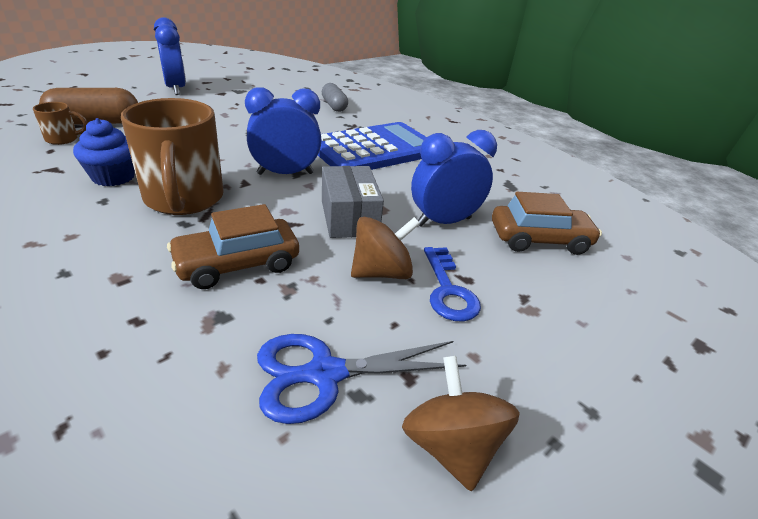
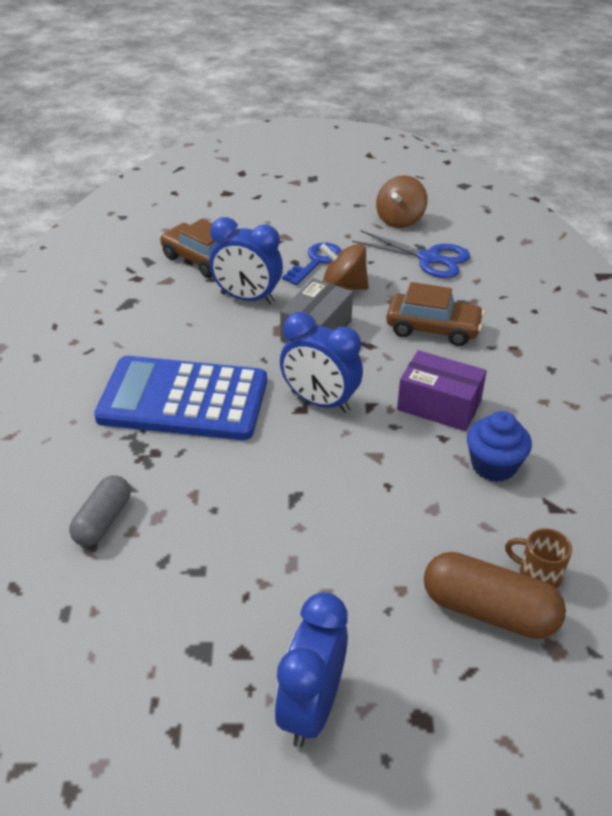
camera: 135 degrees left, 5 degrees up
(184, 199) = (439, 405): brown mug -> purple box

